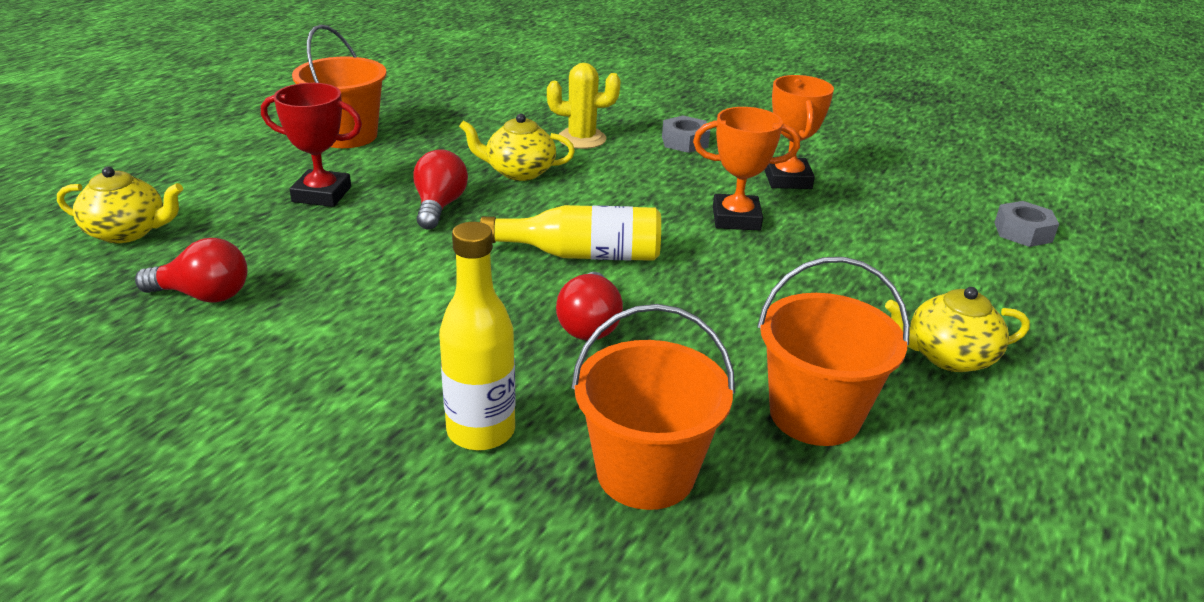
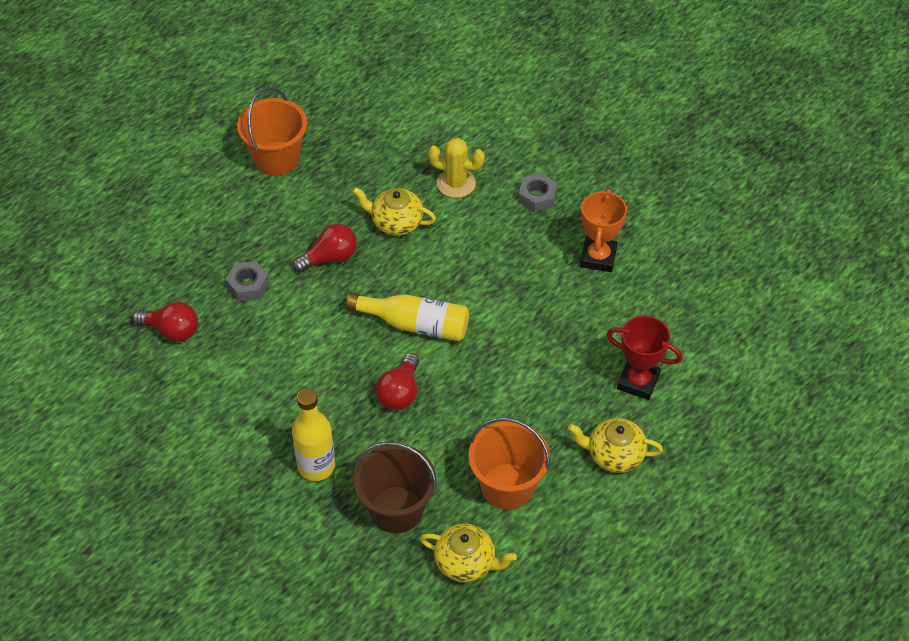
camera: 15 degrees right, 20 degrees up
(127, 232) = (124, 260): yellow teapot -> yellow teapot (466, 562)
(322, 194) = (251, 233): red trophy -> red trophy (638, 382)
(439, 206) = (330, 258): red light bulb -> red light bulb turned 45 degrees clockwise
(645, 473) = (396, 509): orange bucket -> brown bucket
(736, 218) = (537, 300): orange trophy -> none
(1023, 232) = (746, 344): grey nut -> grey nut (248, 285)

